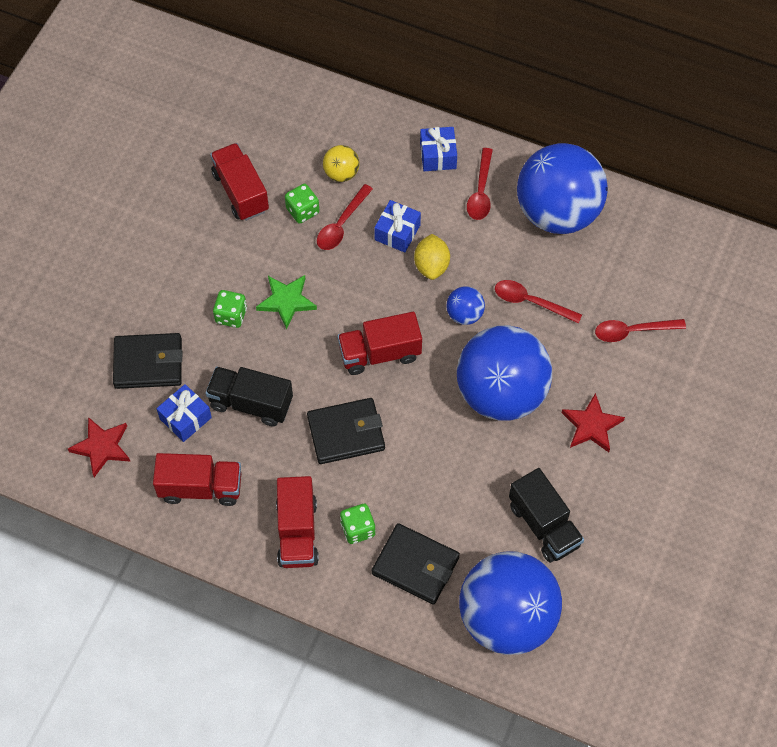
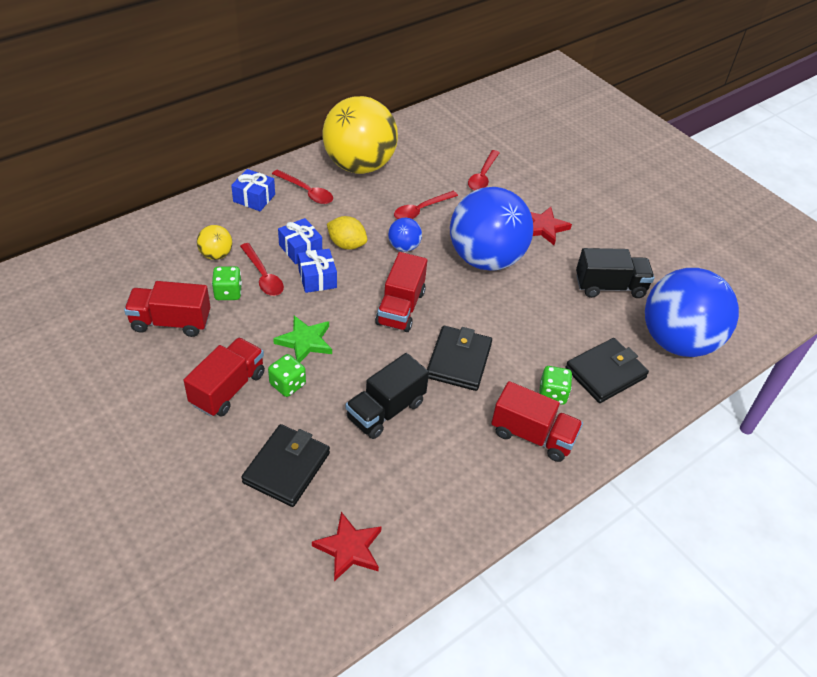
camera: 65 degrees left, 15 degrees down
(185, 418) = (366, 465): blue gift -> blue gift (317, 278)
(200, 487) = (445, 486): red truck -> red truck (228, 389)
(557, 212) = (359, 165): blue ball -> yellow ball

